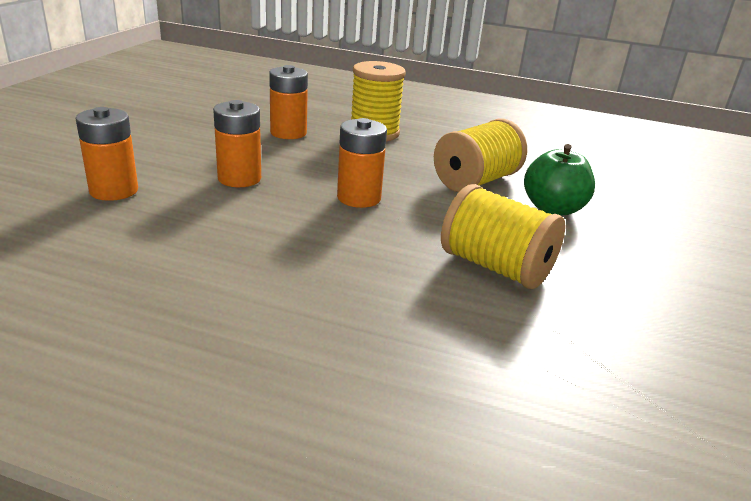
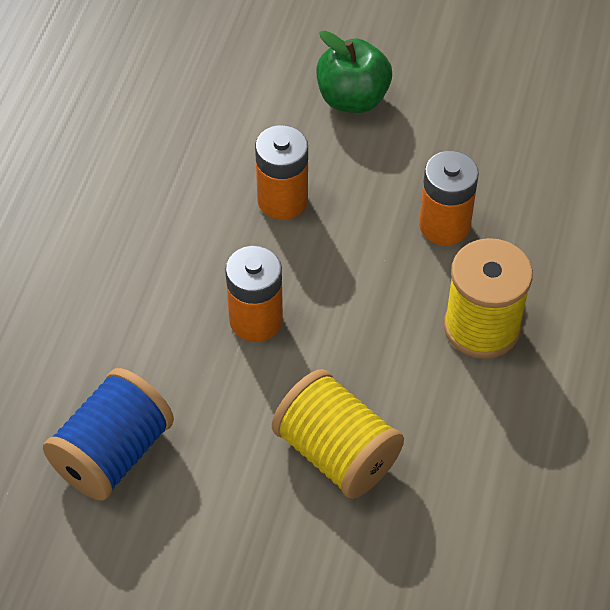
camera: 90 degrees right, 25 degrees up
(114, 190) = (228, 105): orange battery -> none
(495, 267) = (113, 453): yellow spool -> blue spool
(553, 209) = (269, 540): green apple -> green apple (352, 98)

